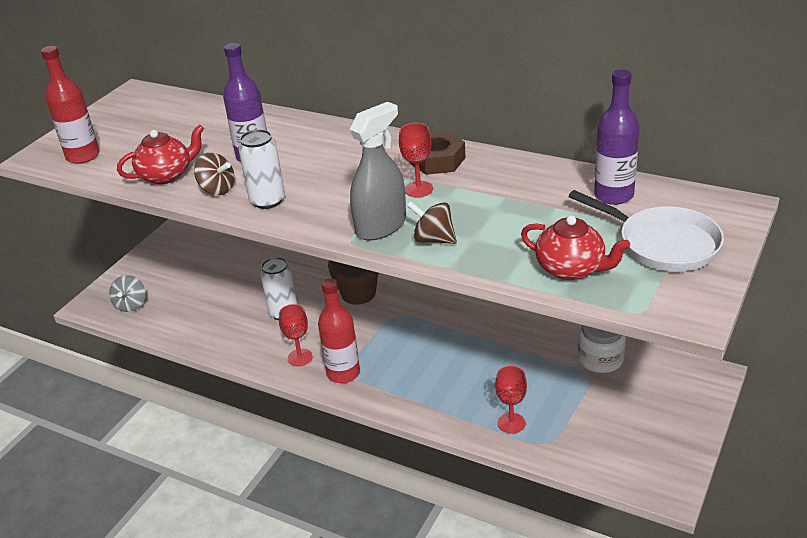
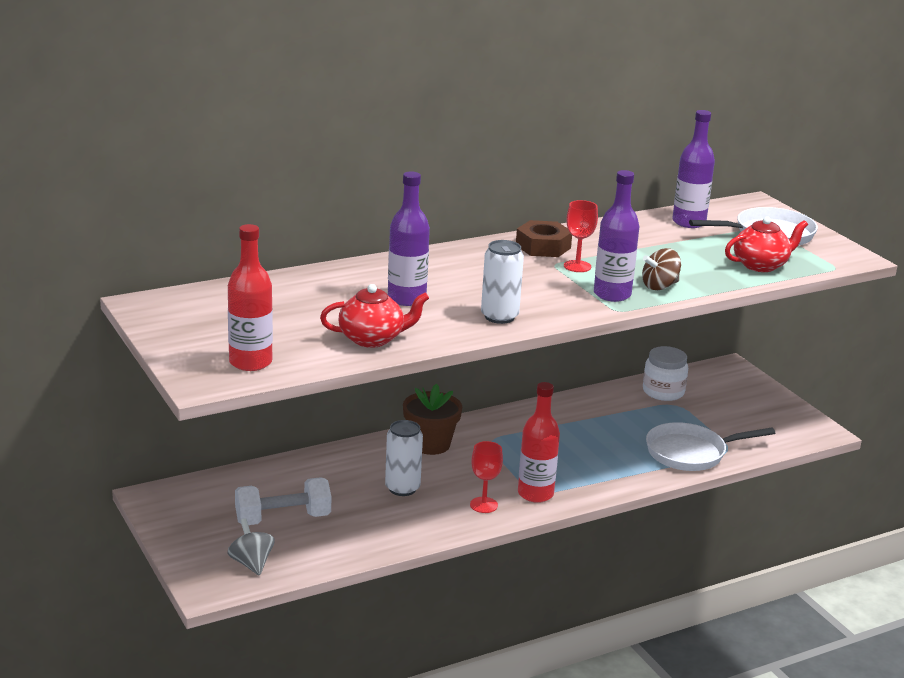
camera: 60 degrees left, 10 degrees down
(131, 305) = (251, 563): grey spinning top -> grey spinning top turned 150 degrees counterclockwise
(167, 175) = (372, 339): red teapot -> red teapot turned 75 degrees clockwise
(194, 288) = (283, 519): none -> white dumbbell
(217, 189) = (442, 328): brown spinning top -> none
(381, 226) = (612, 294): grey spray bottle -> purple bottle
(511, 423) = (690, 453): red goblet -> white pan

